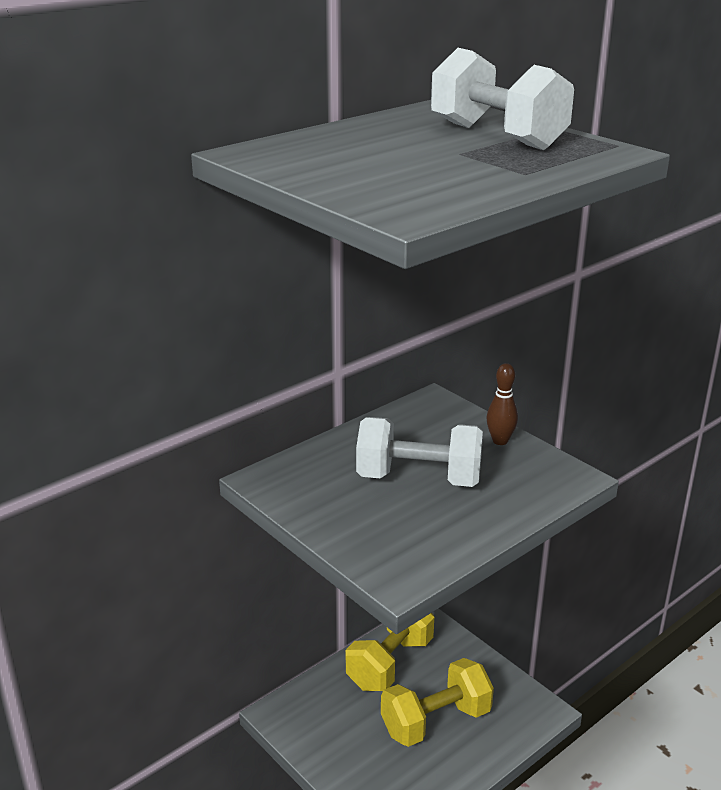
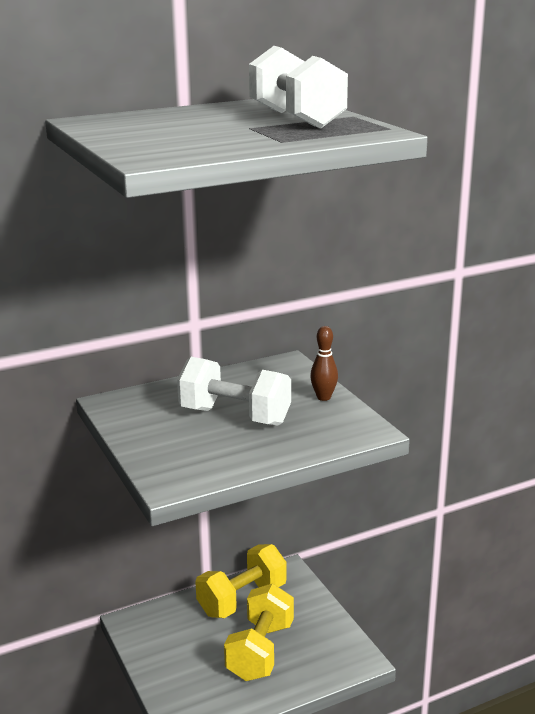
camera: 15 degrees right, 5 degrees down
(435, 721) = (260, 651): yellow dumbbell -> yellow dumbbell turned 60 degrees counterclockwise

